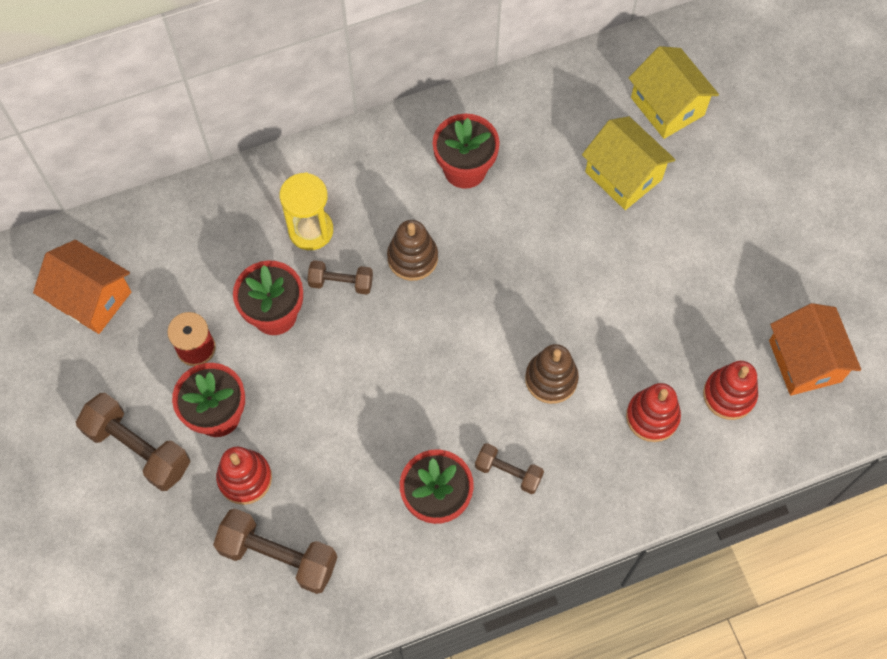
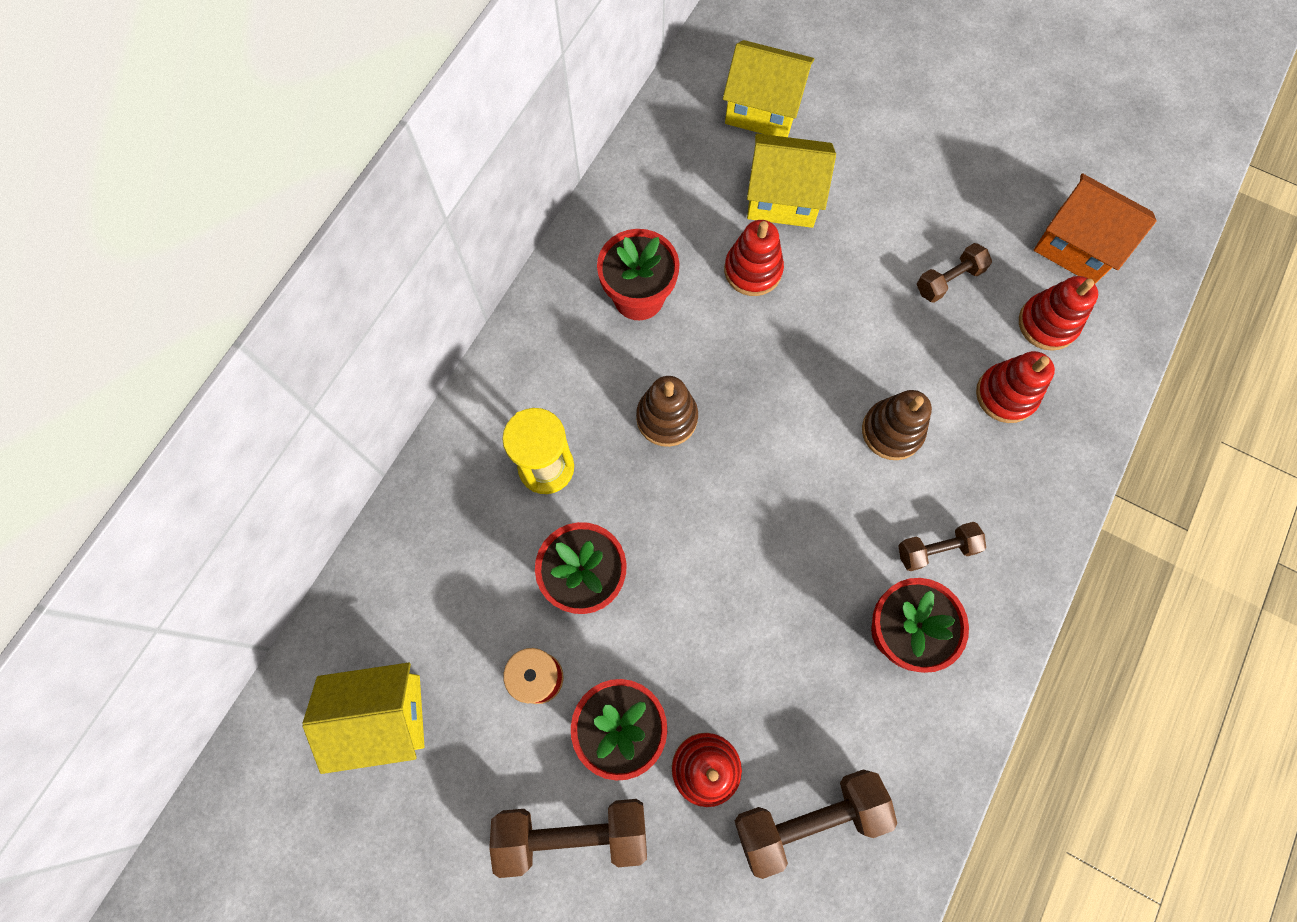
camera: 40 degrees left, 5 degrees up
(91, 298) = (382, 717): orange house -> yellow house
(341, 282) = (621, 495): brown dumbbell -> brown dumbbell (948, 280)
(557, 208) = (753, 270): none -> red stacking toy

